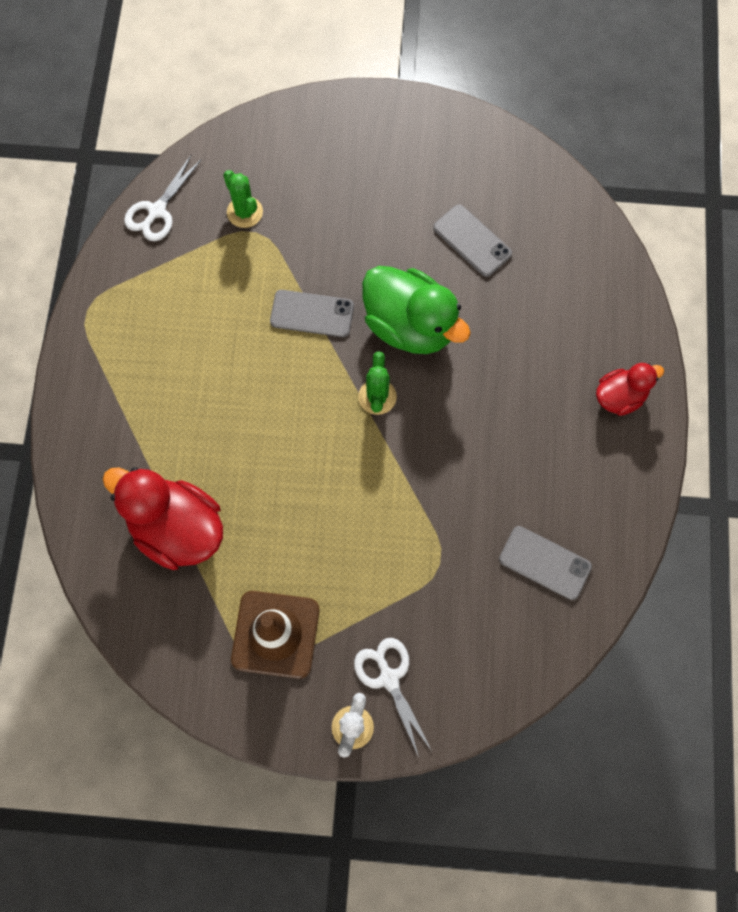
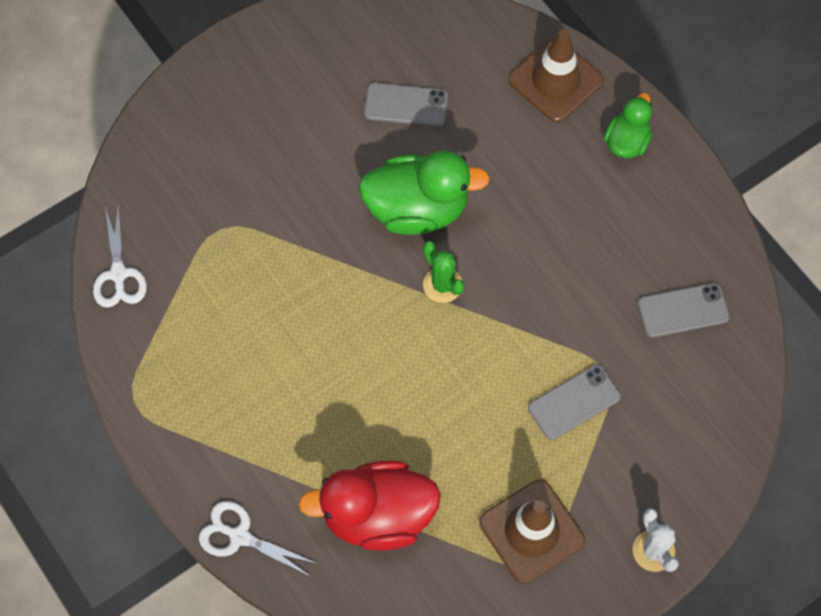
camera: 40 degrees left, 5 degrees down
(245, 212) = (196, 219): green cactus -> none
(312, 314) = (329, 259): grey phone -> grey phone (574, 402)
(389, 678) = (647, 491): white scissors -> white scissors (240, 536)
(606, 307) = (555, 80): none -> brown traffic cone
(620, 397) = (626, 142): red duck -> green duck

